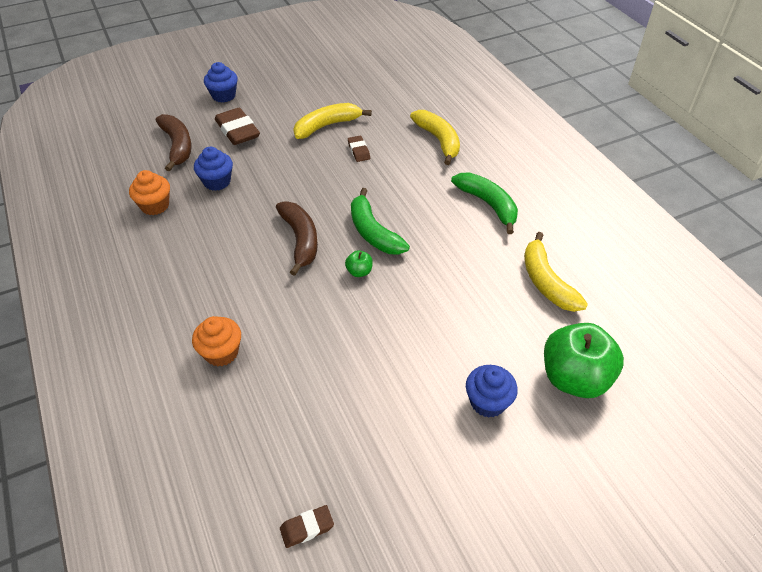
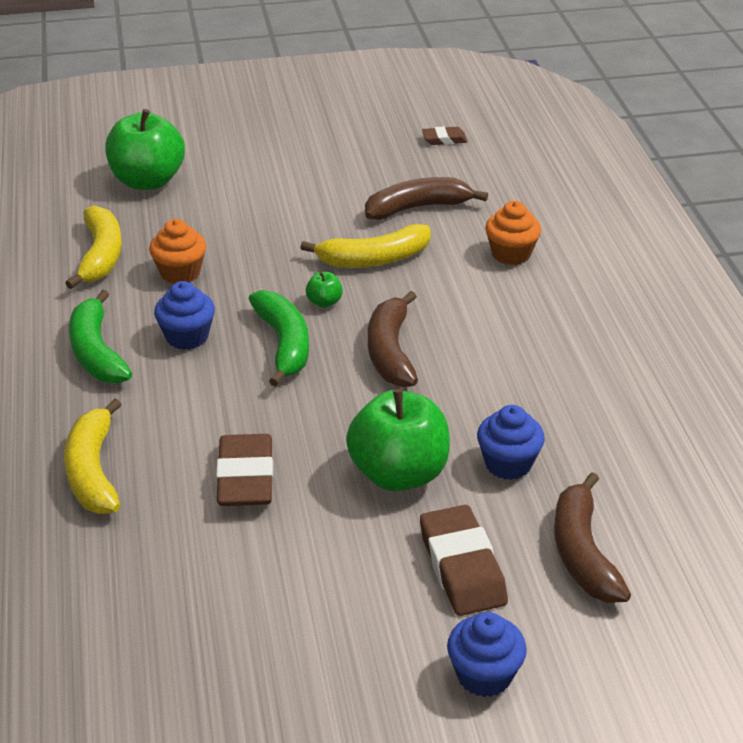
camera: 165 degrees left, 10 degrees down
(155, 206) = (611, 440): orange cupcake -> orange cupcake (180, 273)
(277, 166) = (399, 474): none -> green apple
(313, 396) = (418, 208): none -> brown banana
(327, 126) = (282, 544): yellow banana -> yellow banana (374, 259)
(359, 151) = (245, 477): brown eraser -> brown eraser, size x1.88
(488, 402) = (246, 179): blue cupcake -> blue cupcake (187, 337)

